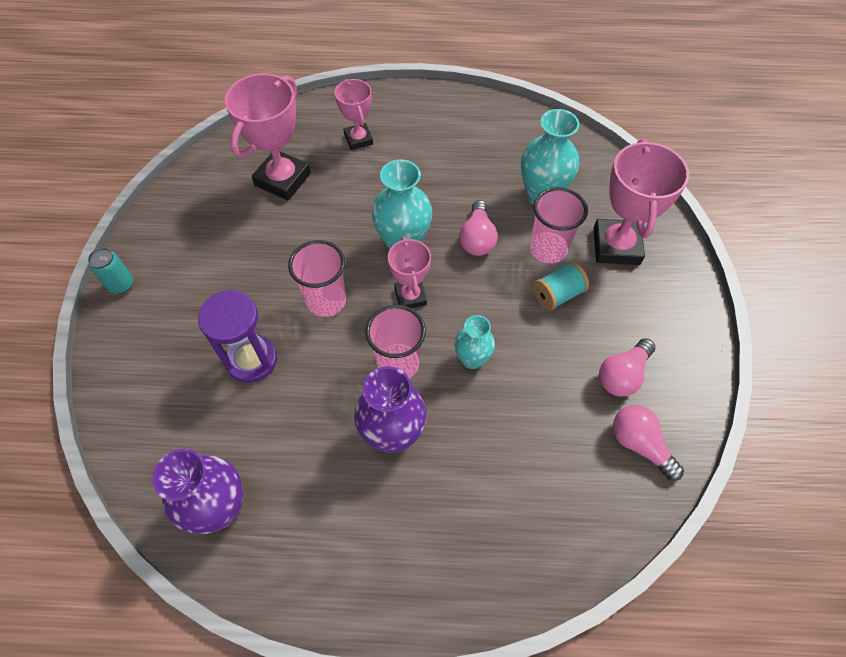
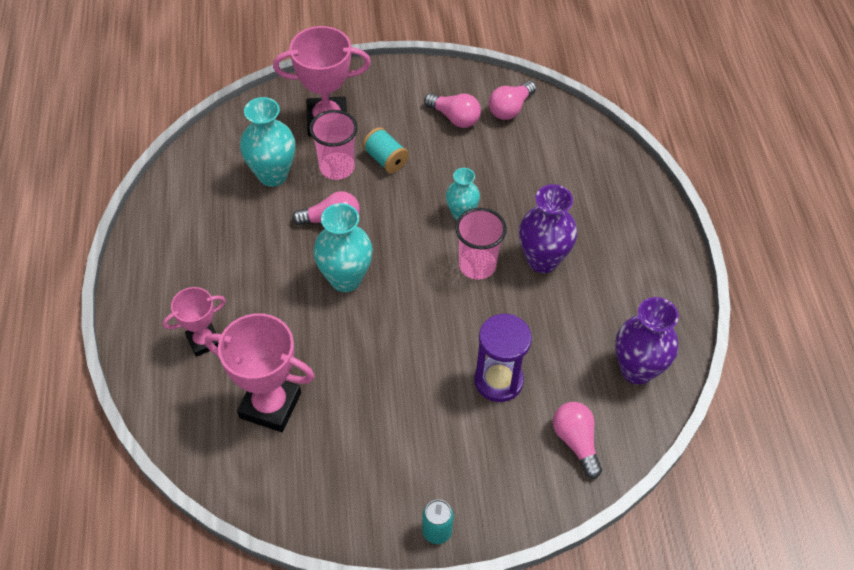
camera: 100 degrees left, 5 degrees down
(159, 420) = (576, 442): none -> pink light bulb
(326, 301) = (422, 332): pink cup -> none
(410, 296) = (406, 265): pink trophy -> none

